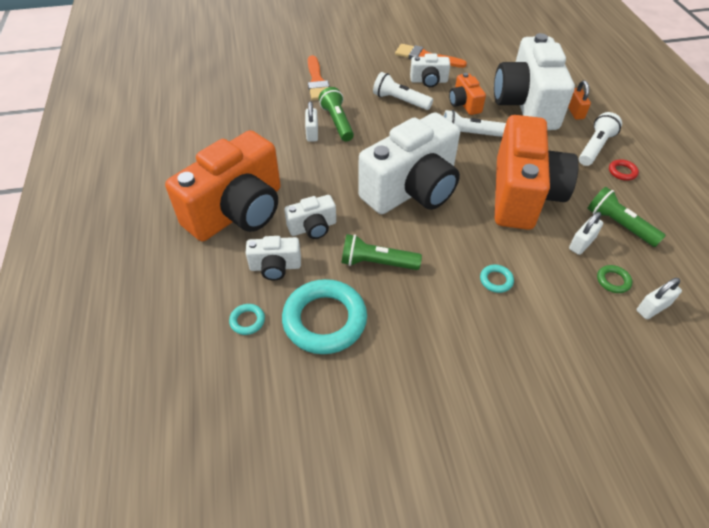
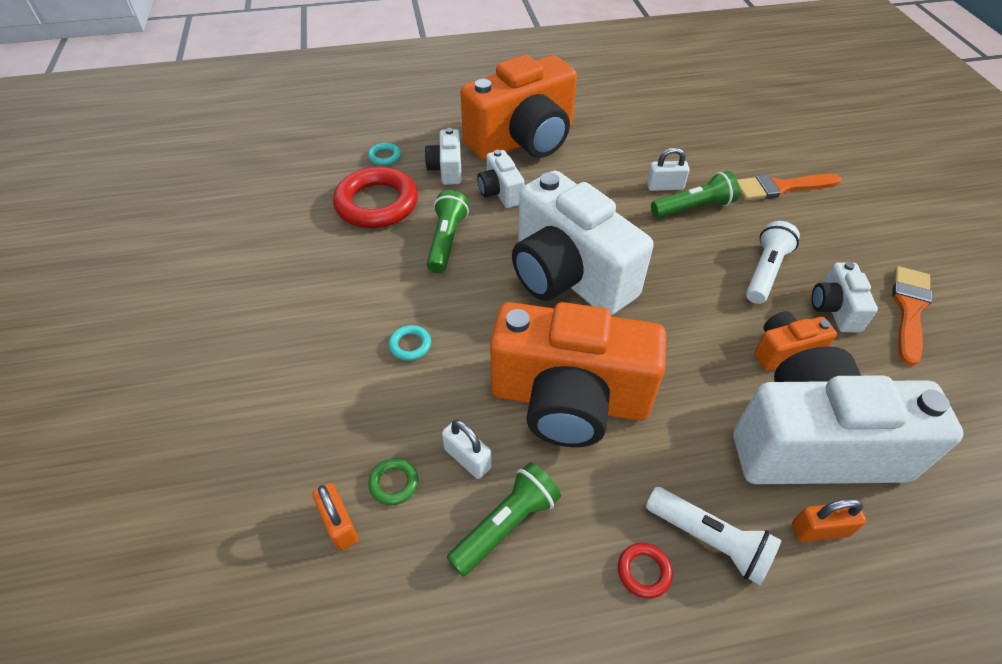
camera: 90 degrees right, 0 degrees up
(238, 211) = (523, 140): orange camera -> orange camera turned 75 degrees counterclockwise
(324, 320) = (377, 203): turquoise ring -> red ring
(469, 134) = (702, 349): white flashlight -> none
(652, 308) = (339, 524): white padlock -> orange padlock

